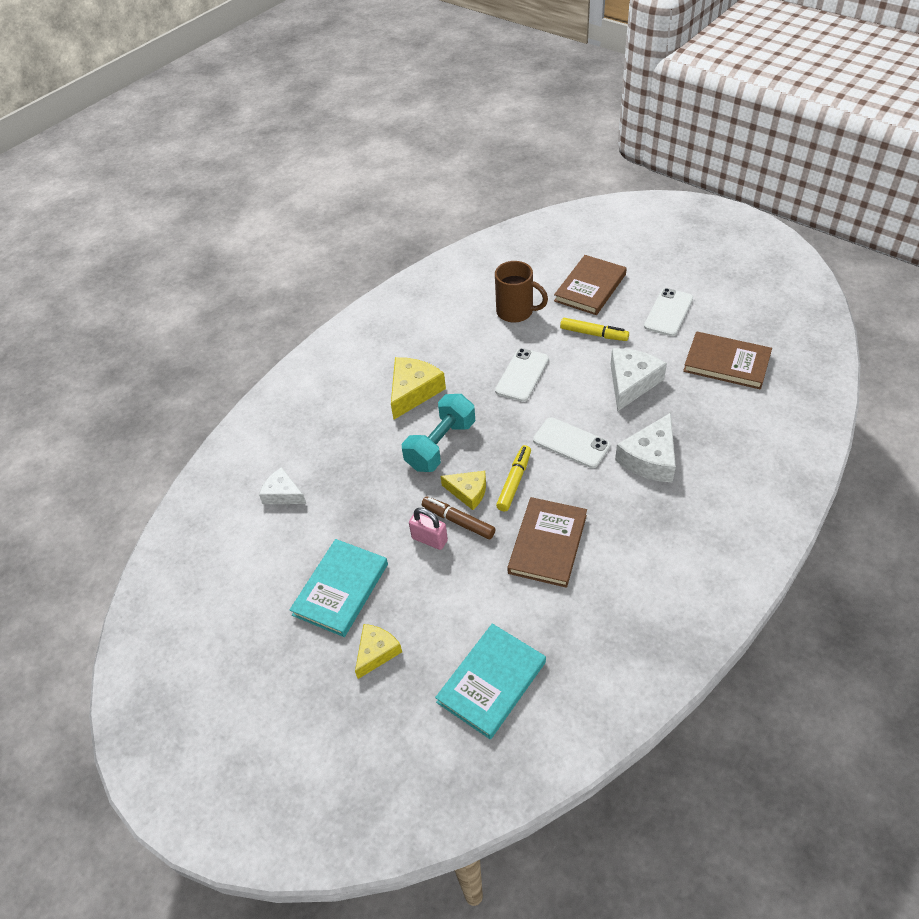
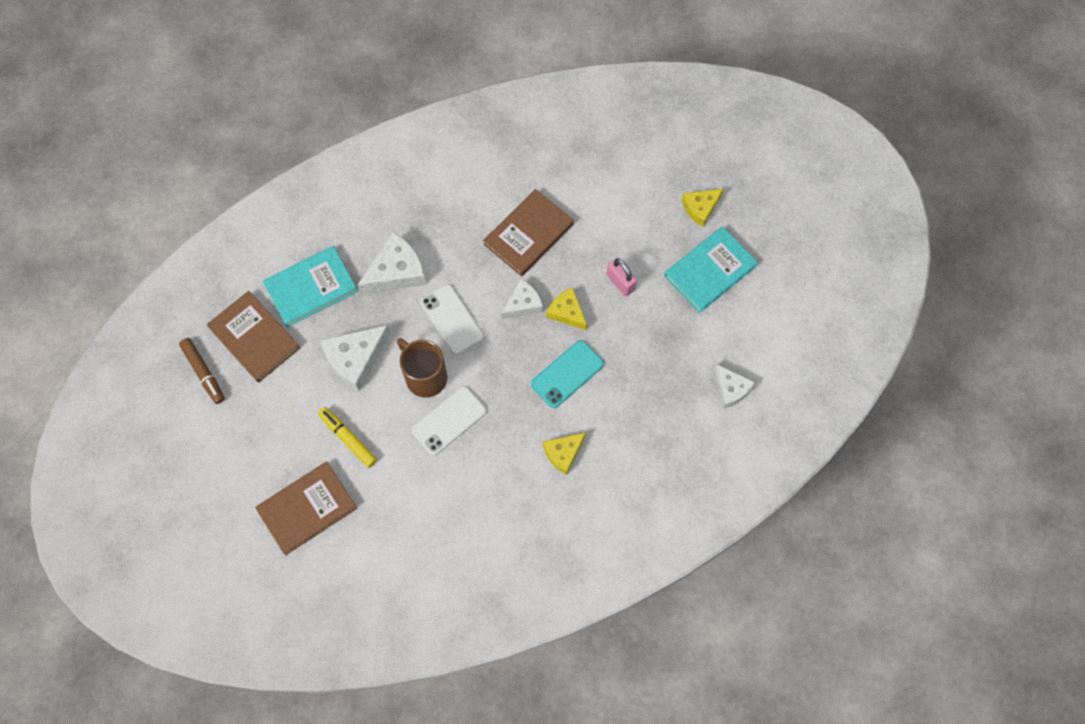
camera: 160 degrees left, 20 degrees up
(413, 391) = (563, 453): yellow cheese -> yellow cheese, size x0.64
(440, 445) = (567, 374): turquoise dumbbell -> turquoise phone
(458, 521) = (589, 288): brown marker -> brown marker (203, 373)
(491, 682) = (627, 150): turquoise book -> turquoise book (311, 288)
(514, 482) = (523, 303): yellow marker -> white cheese
(516, 312) = (405, 513): brown mug -> brown mug (425, 376)
(668, 312) = (256, 429): white phone -> none

